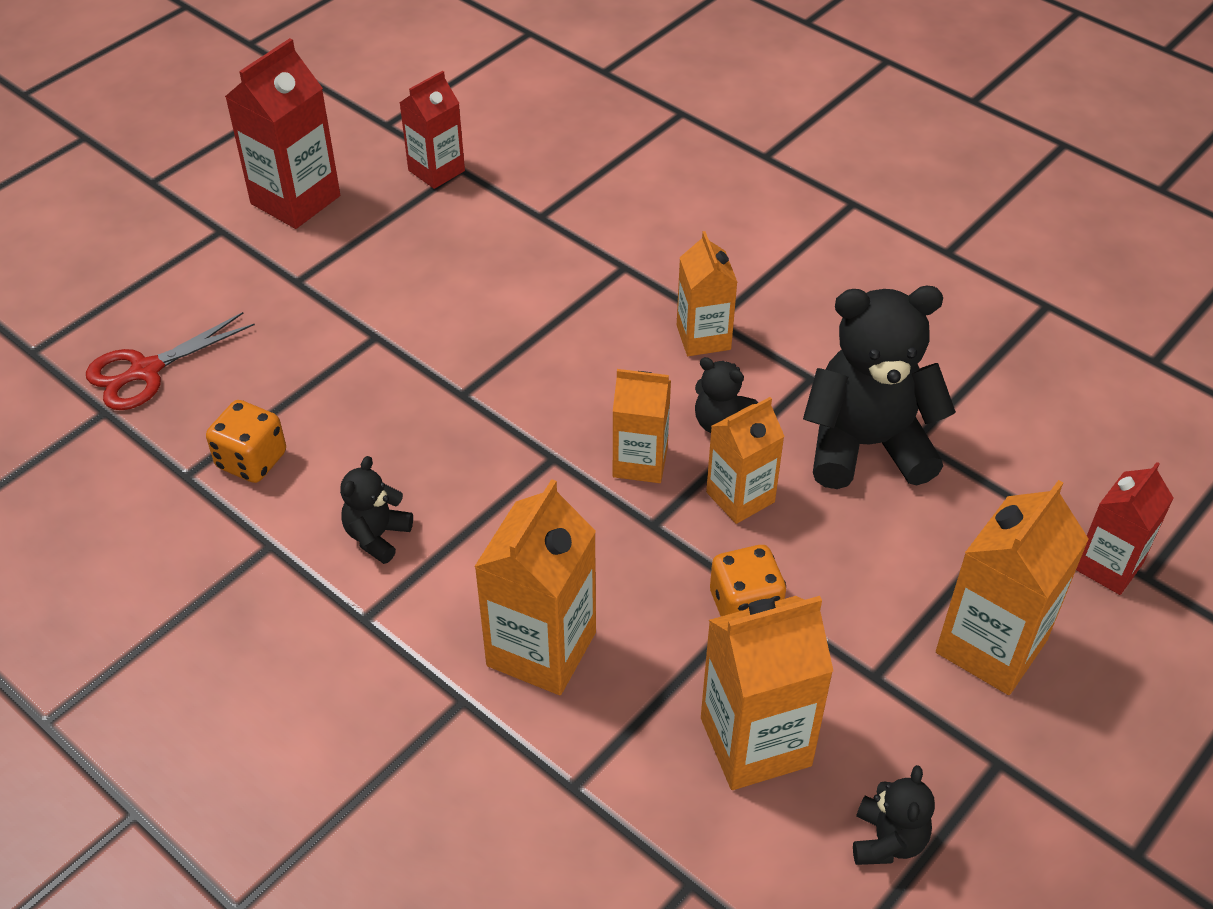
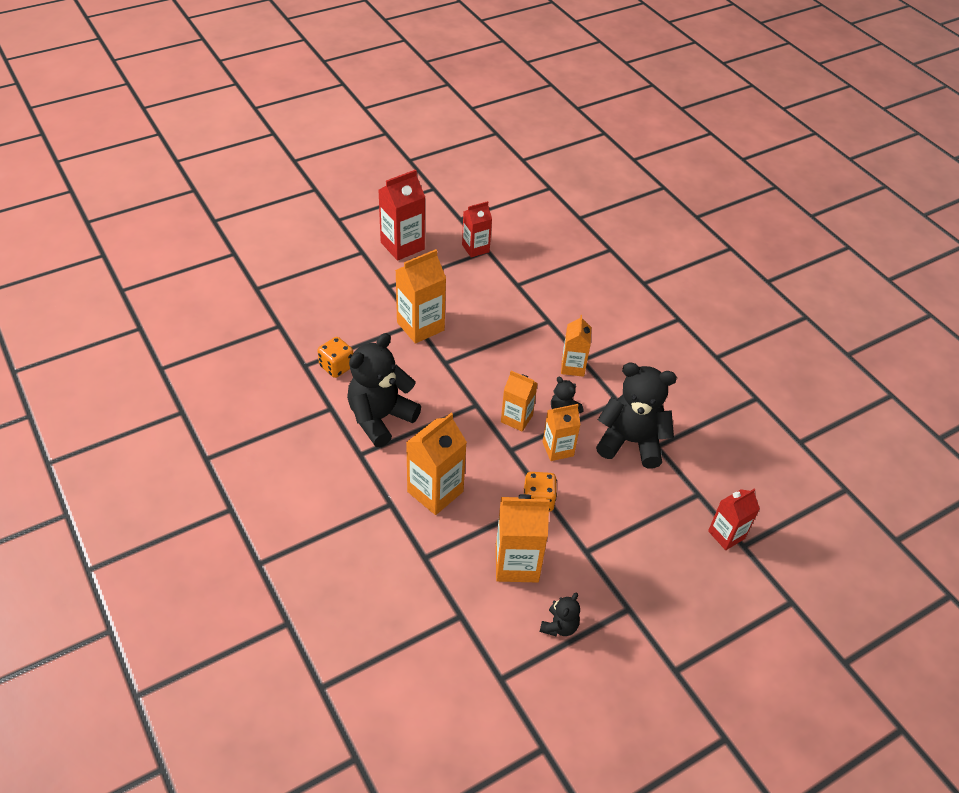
camera: 15 degrees right, 0 degrees up
(145, 371) = (304, 311): red scissors -> none
(377, 536) = (380, 418): black teddy bear -> black teddy bear, size x2.11
(991, 646) = (649, 555): orange carton -> orange carton (420, 326)

